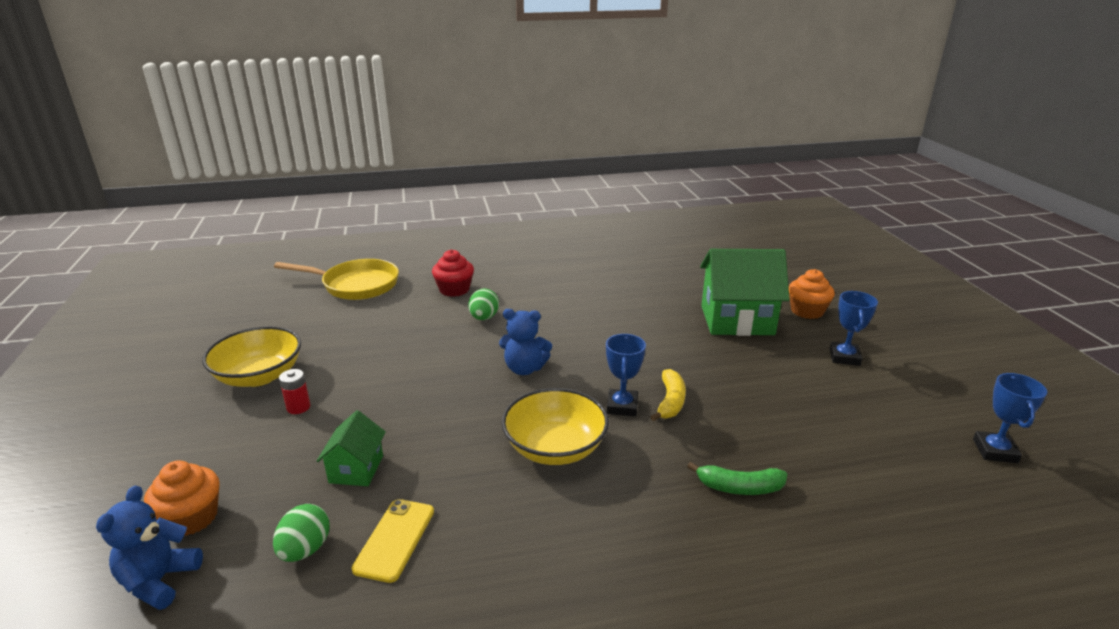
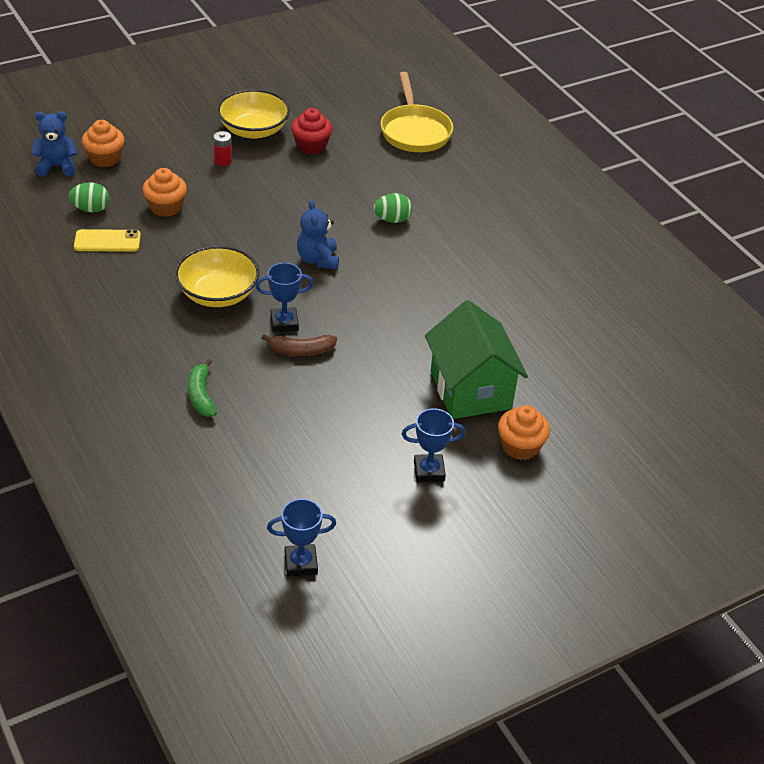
camera: 70 degrees right, 15 degrees up
(356, 469) = (166, 207): green house -> orange cupcake
(454, 290) = (437, 190): red cupcake -> red cupcake (311, 146)
(670, 402) = (301, 351): yellow banana -> brown banana

